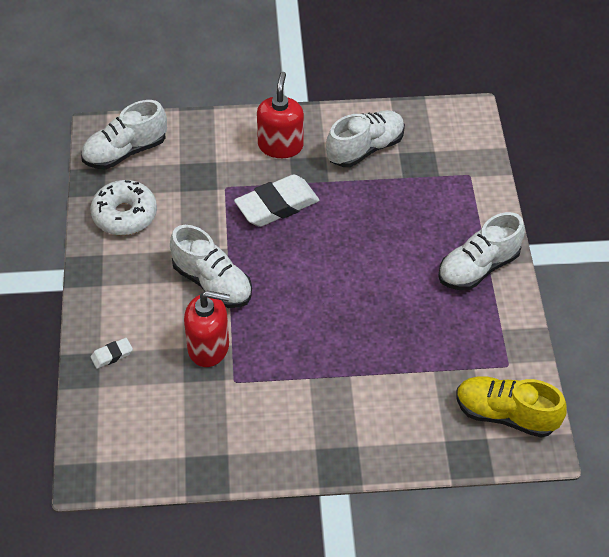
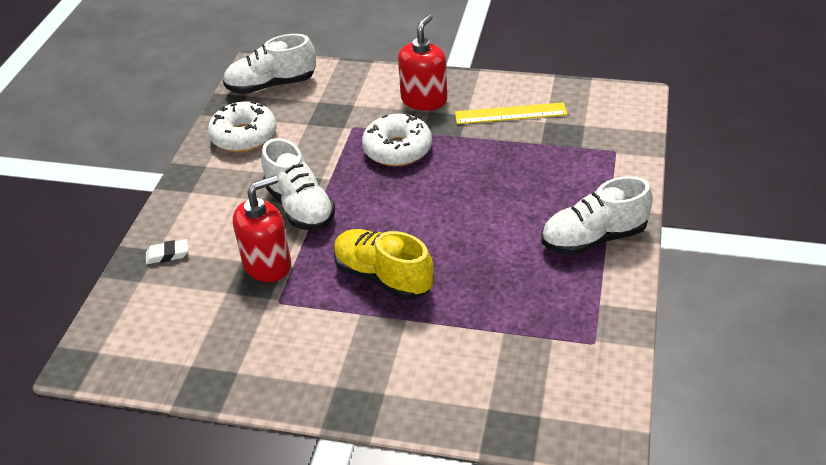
camera: 20 degrees right, 10 degrees down
(208, 347) = (267, 264): red soap dispenser -> red soap dispenser turned 60 degrees counterclockwise
(277, 205) = (397, 149): white eraser -> white donut
(365, 149) = (510, 113): white shoe -> yellow ruler
(505, 415) = (572, 395): yellow shoe -> yellow shoe (383, 277)

